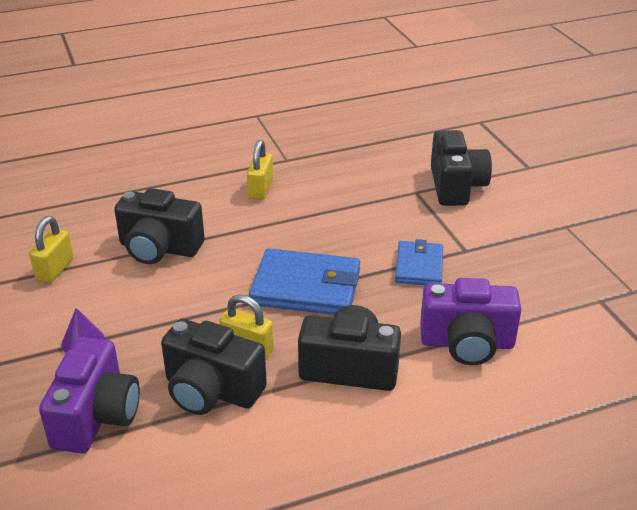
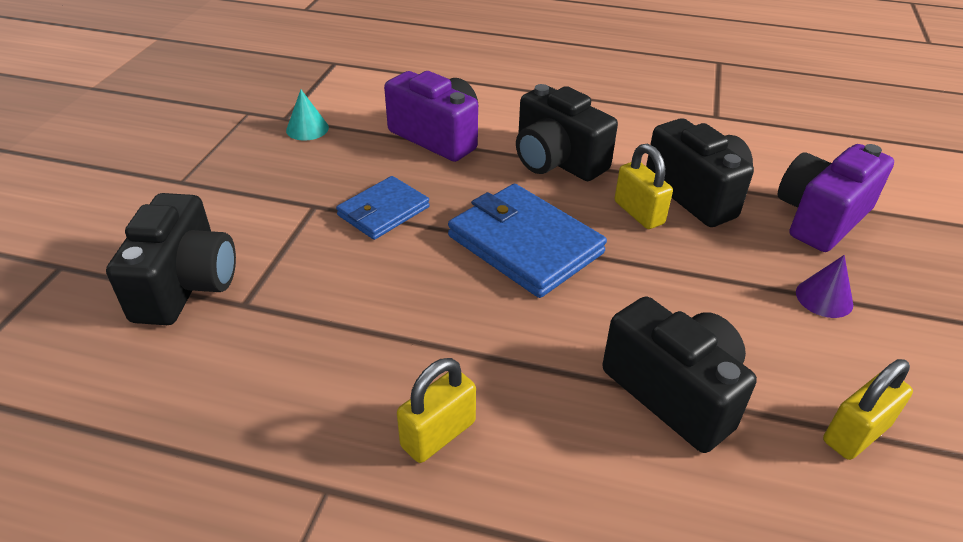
camera: 145 degrees left, 5 degrees up
(456, 186) = (186, 285): black camera -> black camera turned 150 degrees clockwise
(567, 299) = (307, 129): none -> turquoise cone

